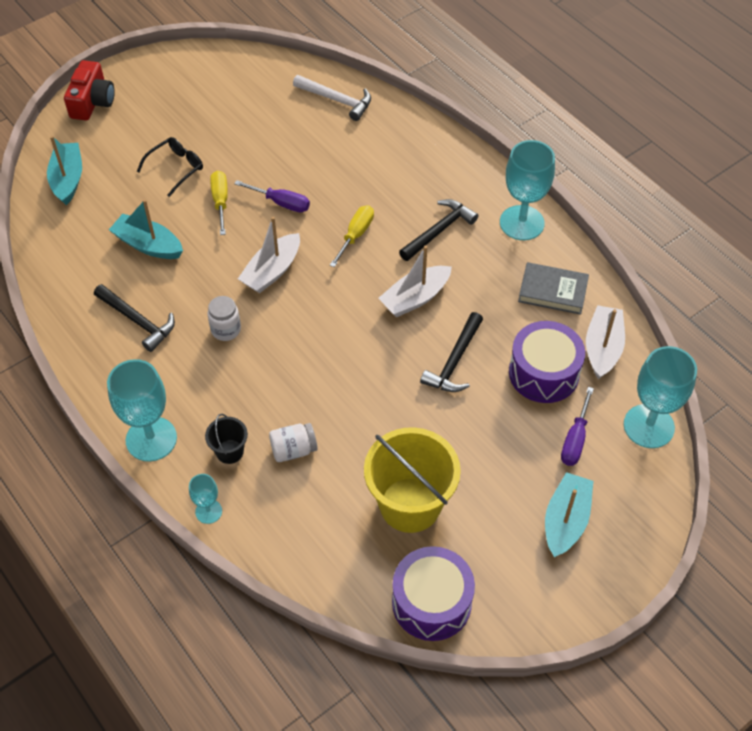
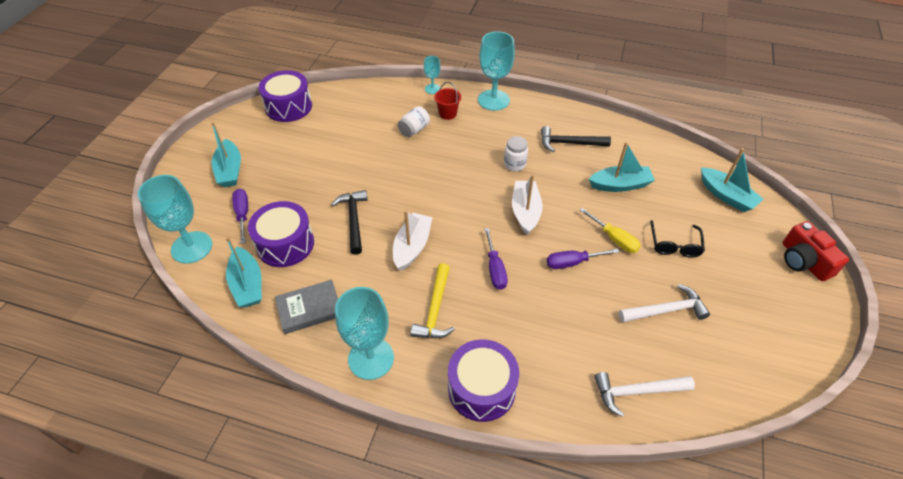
camera: 145 degrees right, 5 degrees down
(229, 451) = (447, 114): black bucket -> red bucket
(250, 131) = (666, 310): none -> white hammer
(355, 235) = (495, 269): yellow screwdriver -> purple screwdriver
(410, 505) = (328, 137): yellow bucket -> none
(439, 231) = (435, 309): black hammer -> yellow hammer
(448, 159) = (481, 388): none -> purple drum
(602, 348) = (247, 284): white boat -> turquoise boat

